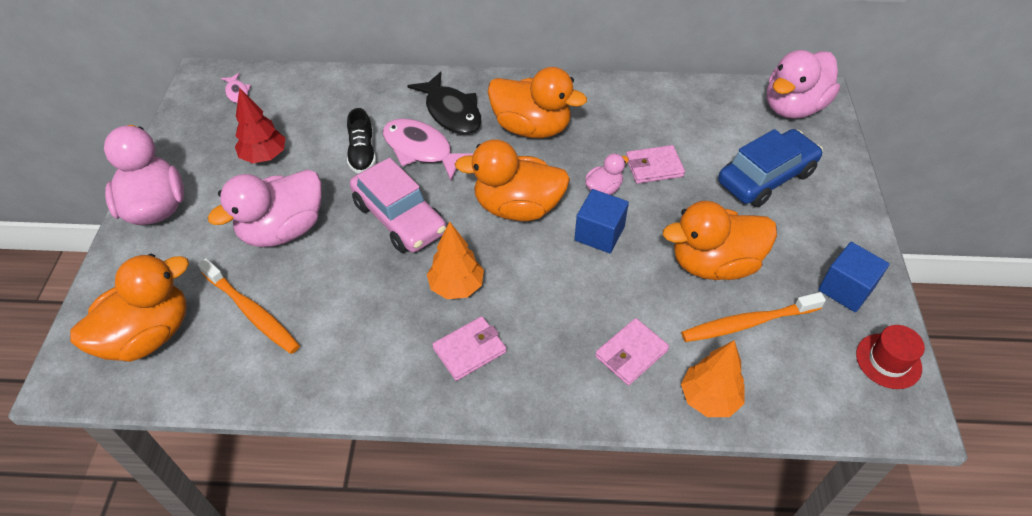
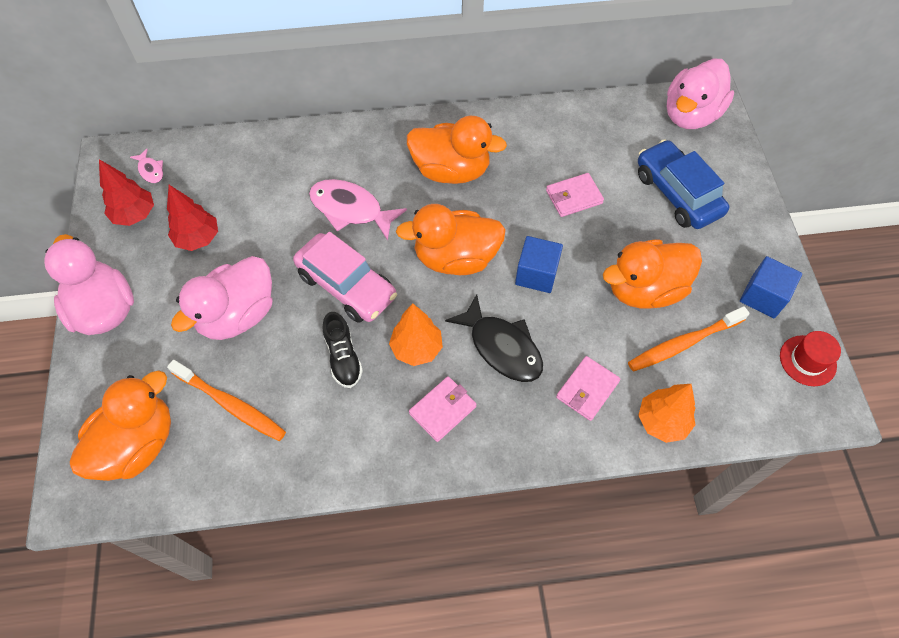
camera: 10 degrees left, 10 degrees up
(210, 128) = (135, 215): none -> red tree
(362, 153) = (294, 221): black shoe -> black shoe (343, 357)
(451, 112) = (370, 164): black fish -> black fish (502, 347)
(603, 189) = (531, 227): pink duck -> none
(766, 177) = (677, 193): blue car -> blue car turned 75 degrees counterclockwise

